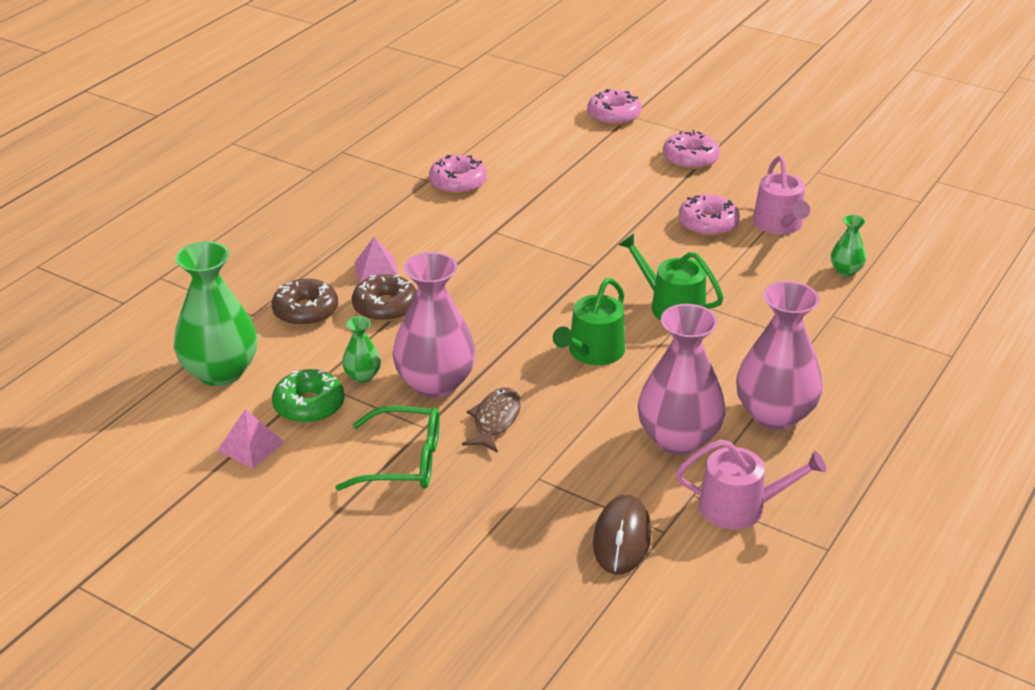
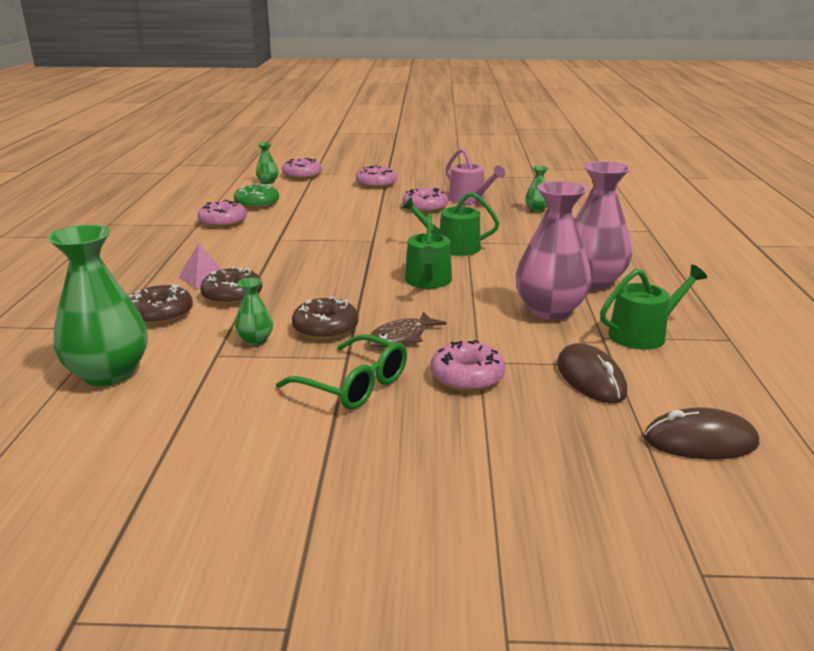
camera: 30 degrees left, 10 degrees down
(250, 446) = (190, 418): pink pyramid -> none
(309, 405) = (224, 373): green donut -> green donut (257, 204)
(403, 461) = (354, 385): green glasses -> green glasses turned 60 degrees clockwise
(435, 383) = (325, 328): pink vase -> brown donut
(495, 420) = (401, 337): brown fish -> brown fish turned 120 degrees counterclockwise
(509, 491) = (467, 376): none -> pink donut
(562, 118) = (268, 182): none -> green vase
(642, 643) = (700, 441): none -> brown mouse
(740, 507) = (643, 334): pink watering can -> green watering can

